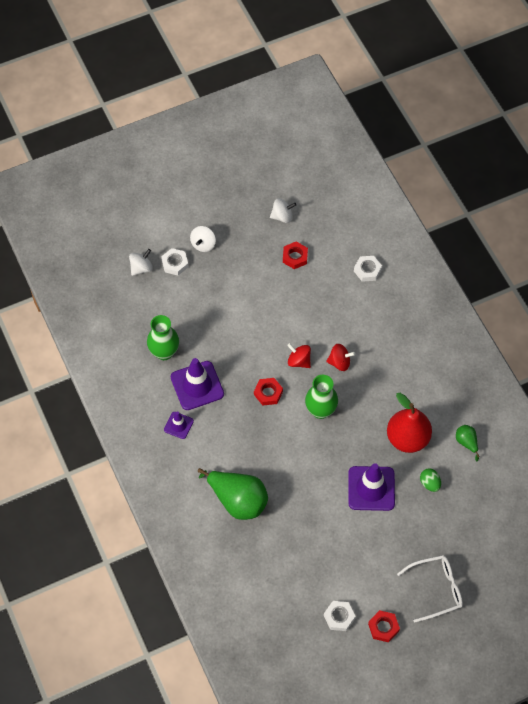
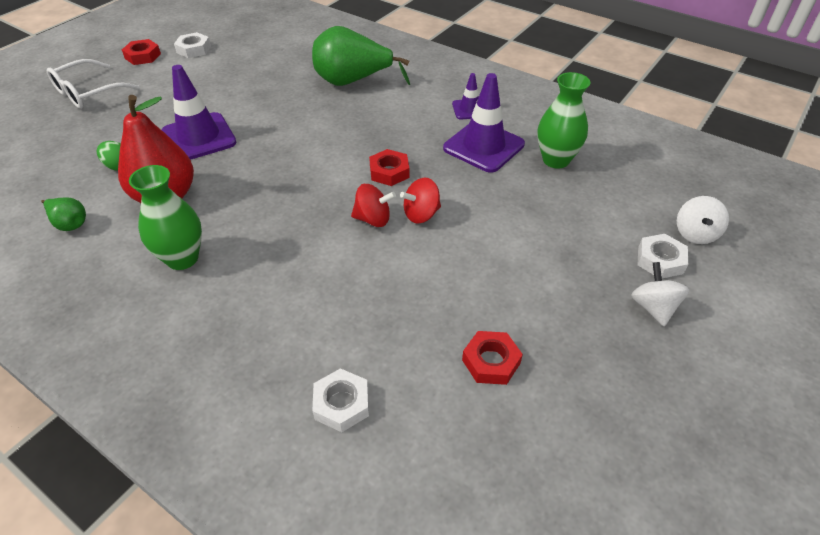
camera: 150 degrees right, 15 degrees down
(282, 216) = (577, 429): white spinning top -> none
(320, 410) = (306, 181): green vase -> green vase (182, 258)
(339, 362) = (311, 241): red spinning top -> red spinning top (421, 214)

